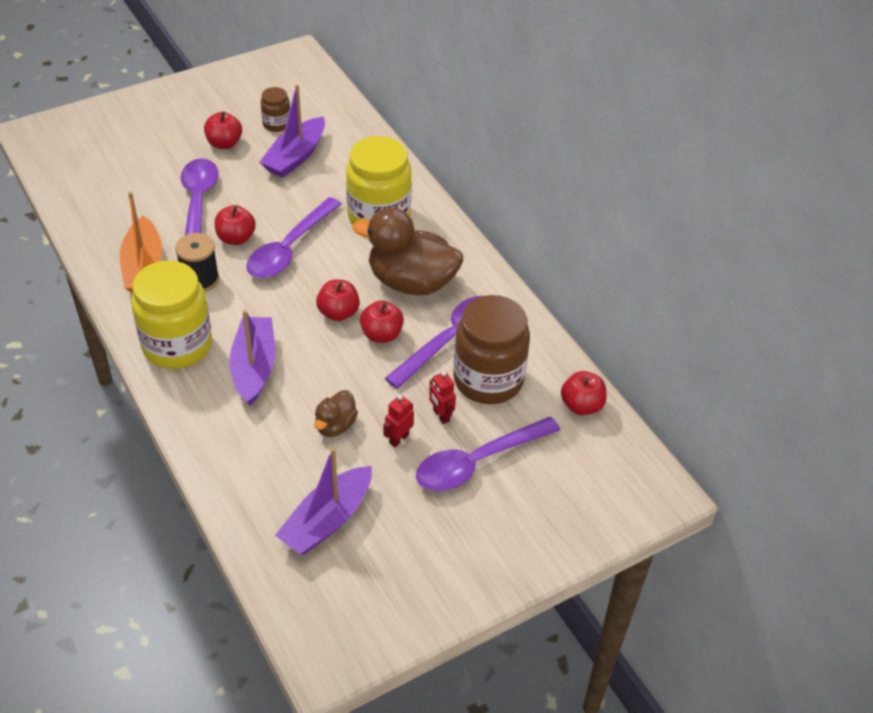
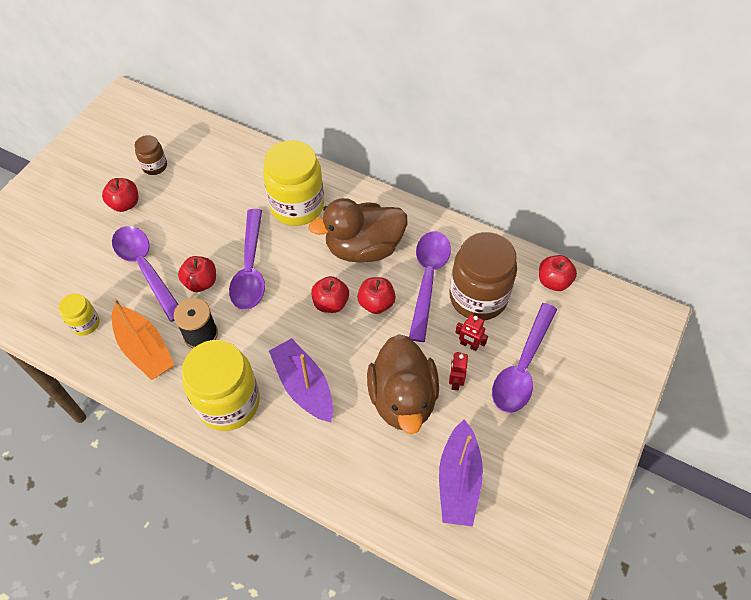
camera: 30 degrees left, 10 degrees up
(112, 223) = (85, 323): none -> yellow jar
(295, 157) = (192, 187): purple boat -> none
(335, 426) = (402, 399): brown duck -> brown duck, size x2.05

